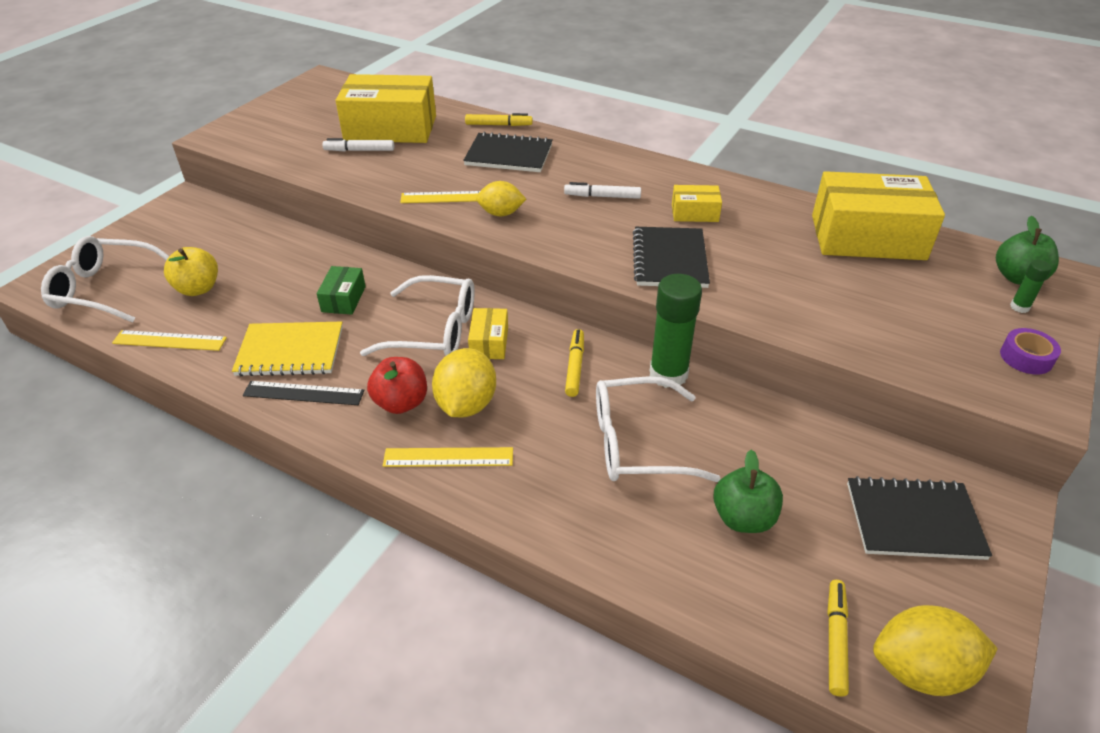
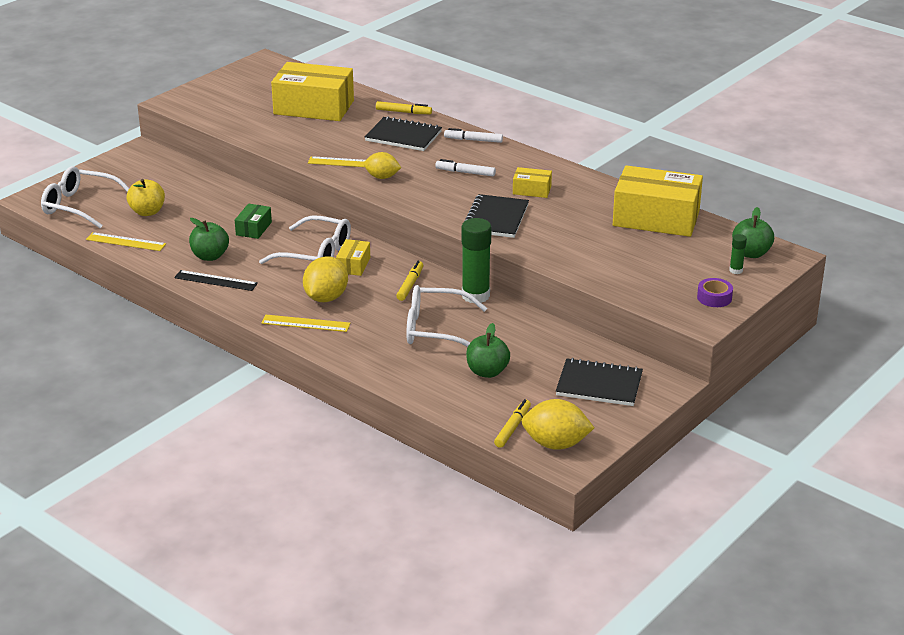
camera: 10 degrees right, 10 degrees down
(290, 351) = (210, 256): yellow notebook -> green apple
(359, 150) = (285, 122): white marker -> white marker (473, 140)
(401, 403) = (281, 292): red apple -> none

